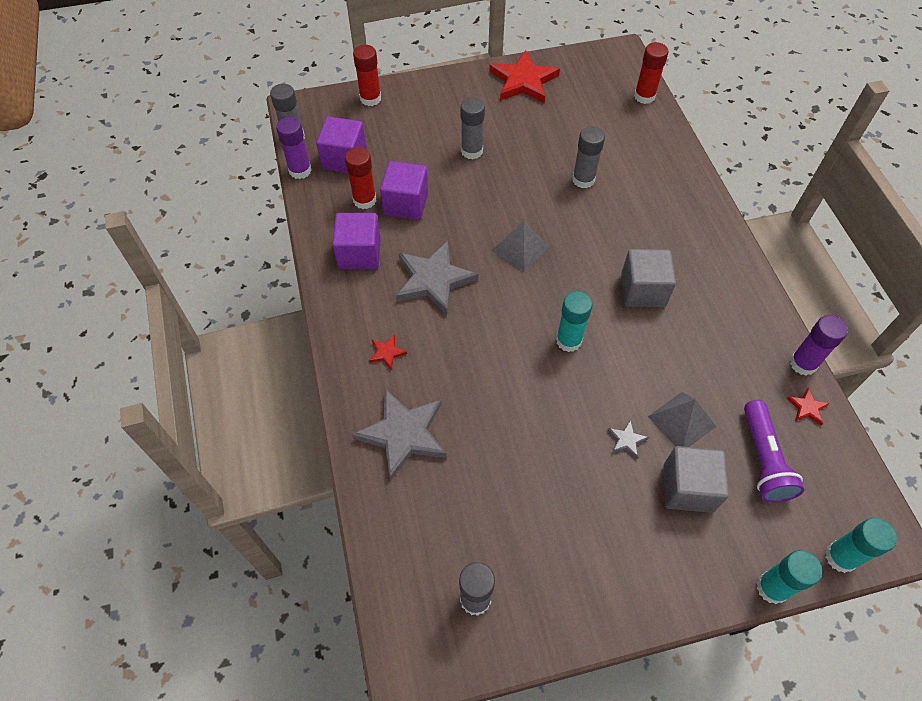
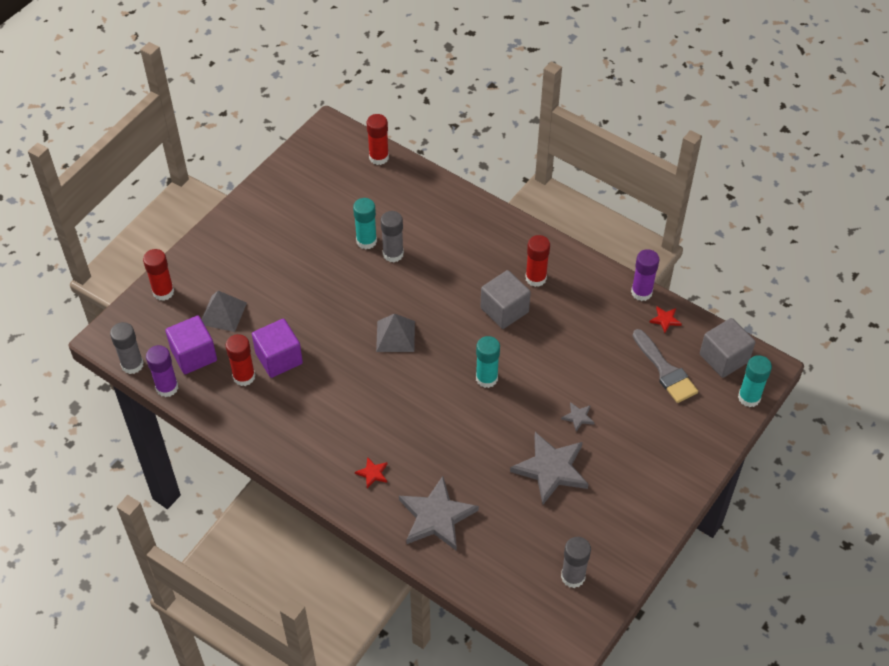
camera: 40 degrees left, 5 degrees down
(359, 254) = (282, 419): purple cube -> none
(433, 280) = (355, 400): grey star -> grey star (551, 469)
(471, 151) = (289, 284): grey glue stick -> none
(523, 81) = (274, 200): red star -> none
(681, 421) = (600, 381): grey pyramid -> grey pyramid (223, 313)
(688, 488) = (637, 419): grey cube -> grey cube (724, 358)
(700, 281) = (536, 278): none -> red glue stick
(763, 459) = (665, 370): purple flashlight -> grey brush
(772, 588) = (727, 442): turquoise glue stick -> turquoise glue stick (366, 241)

